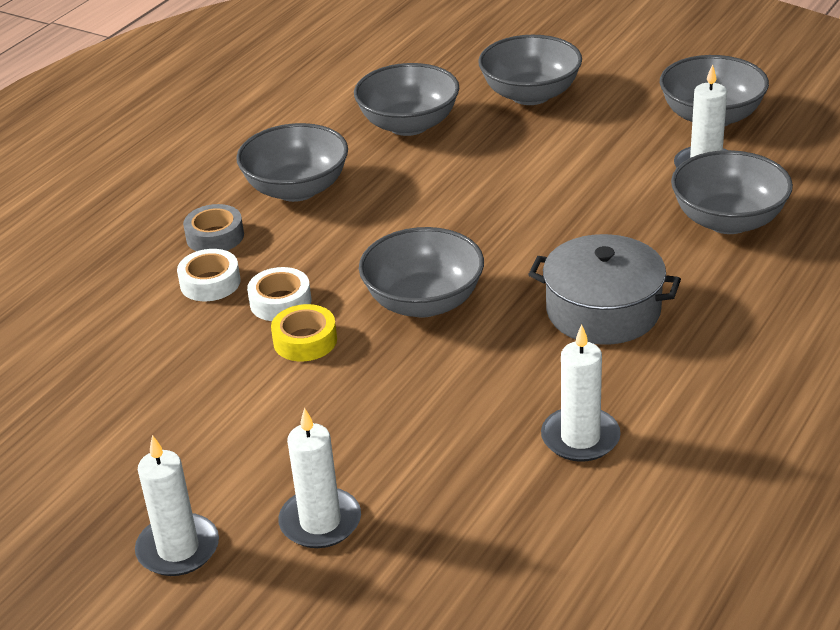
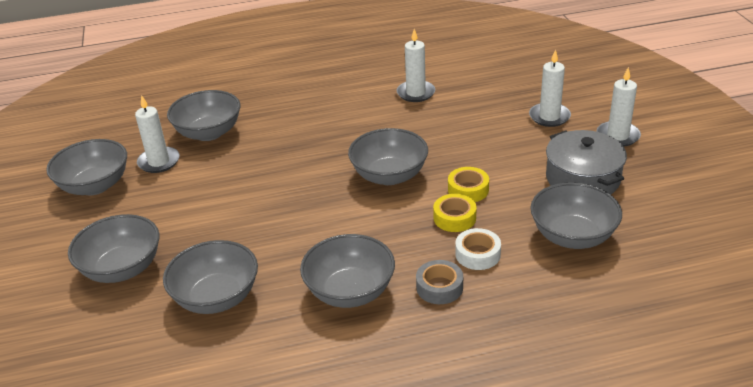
camera: 135 degrees left, 0 degrees up
(120, 359) = (572, 236): none -> grey bowl
(280, 302) = (454, 218): white tape -> yellow tape
(603, 311) = (327, 128): grey pot -> grey pot (582, 179)

